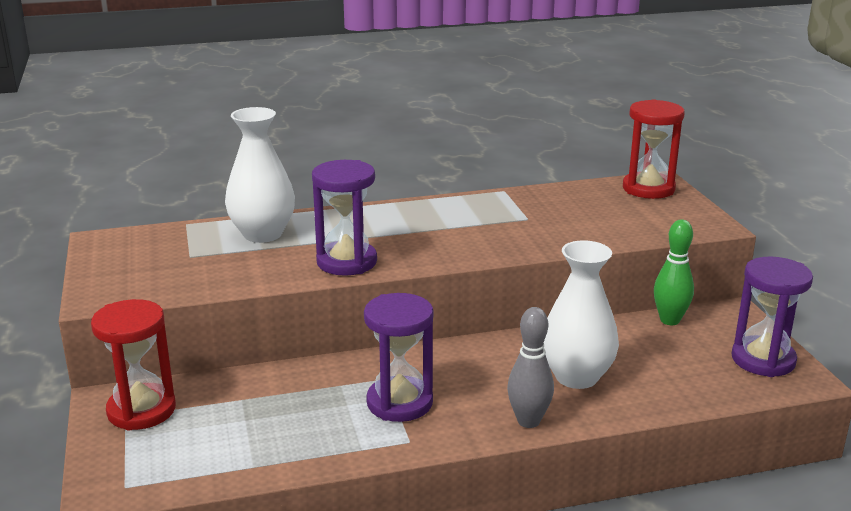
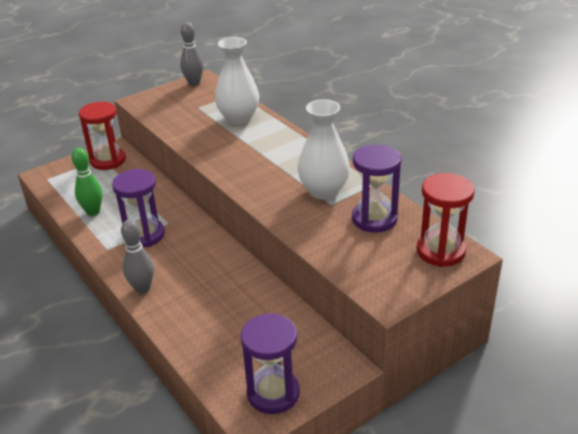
camera: 70 degrees right, 10 degrees up
(105, 248) = (194, 83): none -> grey bowling pin
(347, 262) = (218, 154): purple hourglass -> purple hourglass (374, 219)
(576, 376) = (203, 298): white vase -> white vase (323, 191)
(670, 320) = (309, 331): green bowling pin -> green bowling pin (93, 212)

